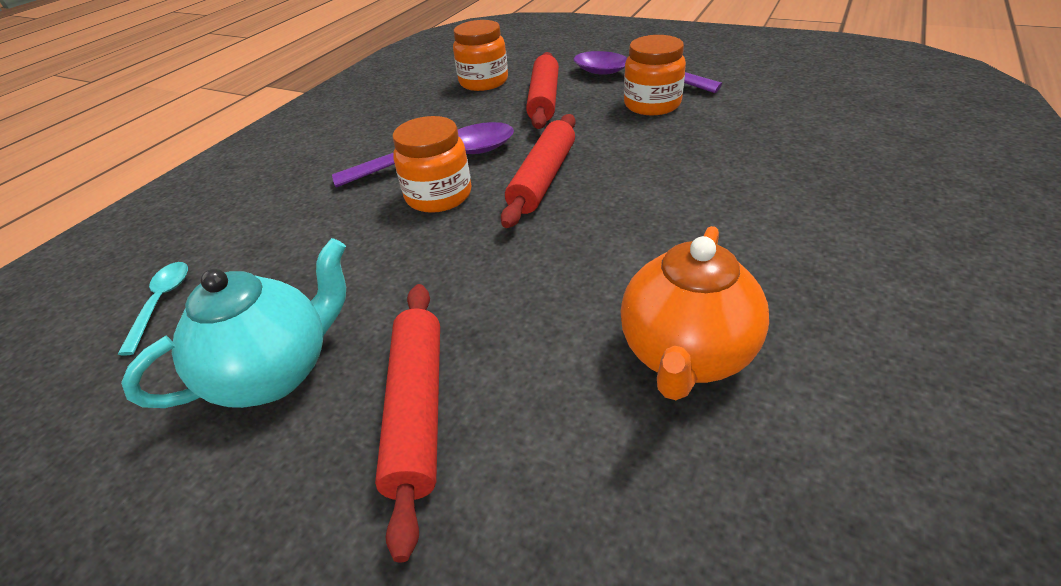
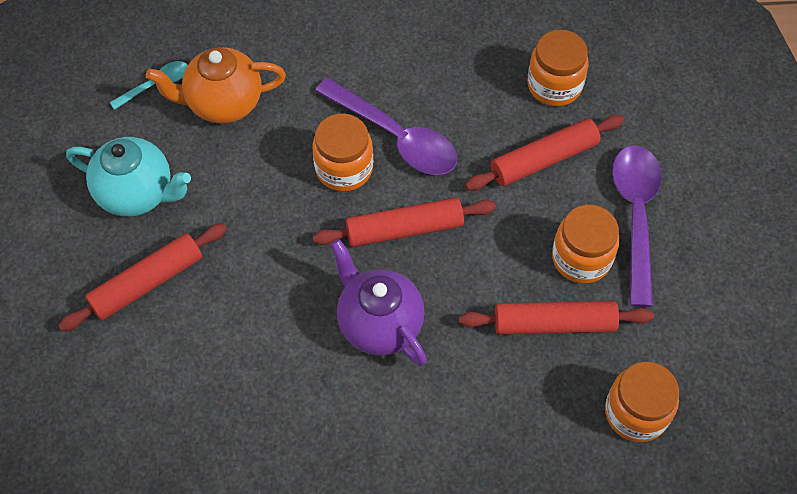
camera: 55 degrees right, 20 degrees up
(640, 221) = (379, 324): none -> purple teapot
(685, 355) = (252, 401): orange teapot -> orange teapot (223, 103)
(708, 129) = (554, 324): none -> red rolling pin
(821, 114) = (636, 413): none -> orange jar

